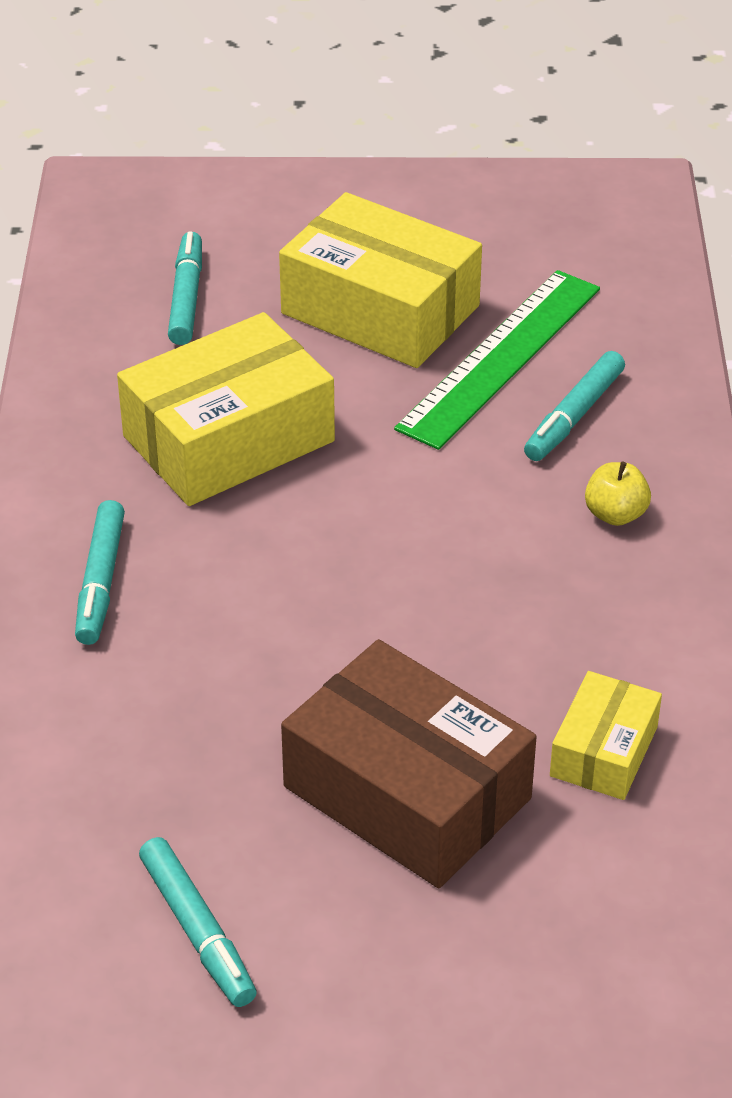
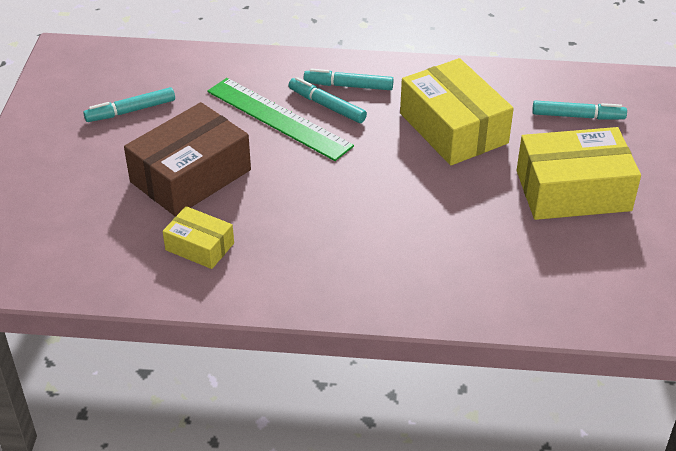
camera: 95 degrees right, 0 degrees up
(380, 310) = (573, 190): yellow box -> yellow box turned 45 degrees clockwise
(501, 357) = (528, 238): green ruler -> green ruler (278, 118)
(573, 416) = (472, 265): turquoise marker -> turquoise marker (327, 106)
(615, 514) = (381, 273): yellow apple -> none

